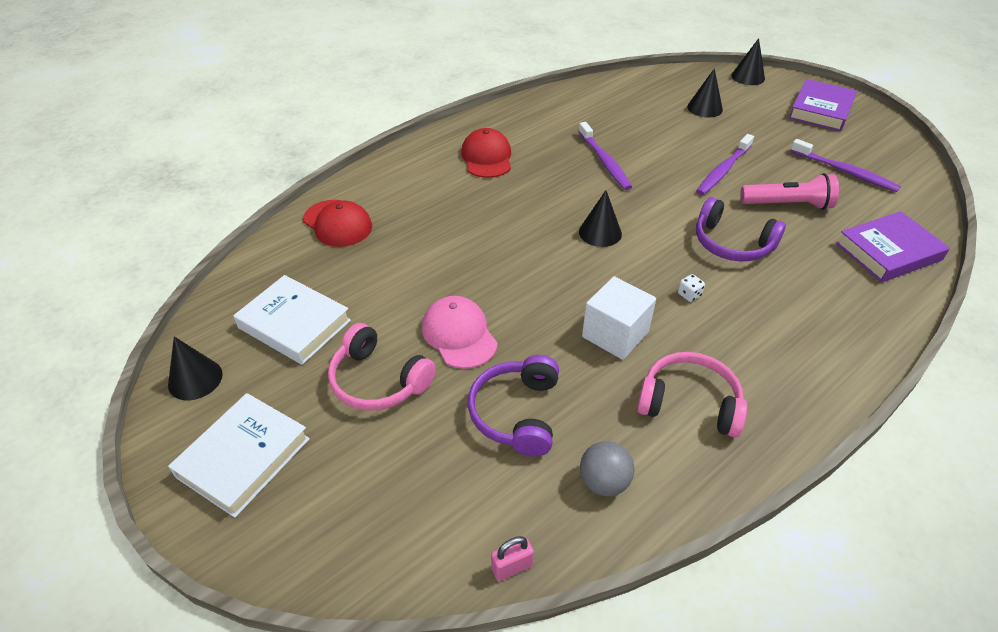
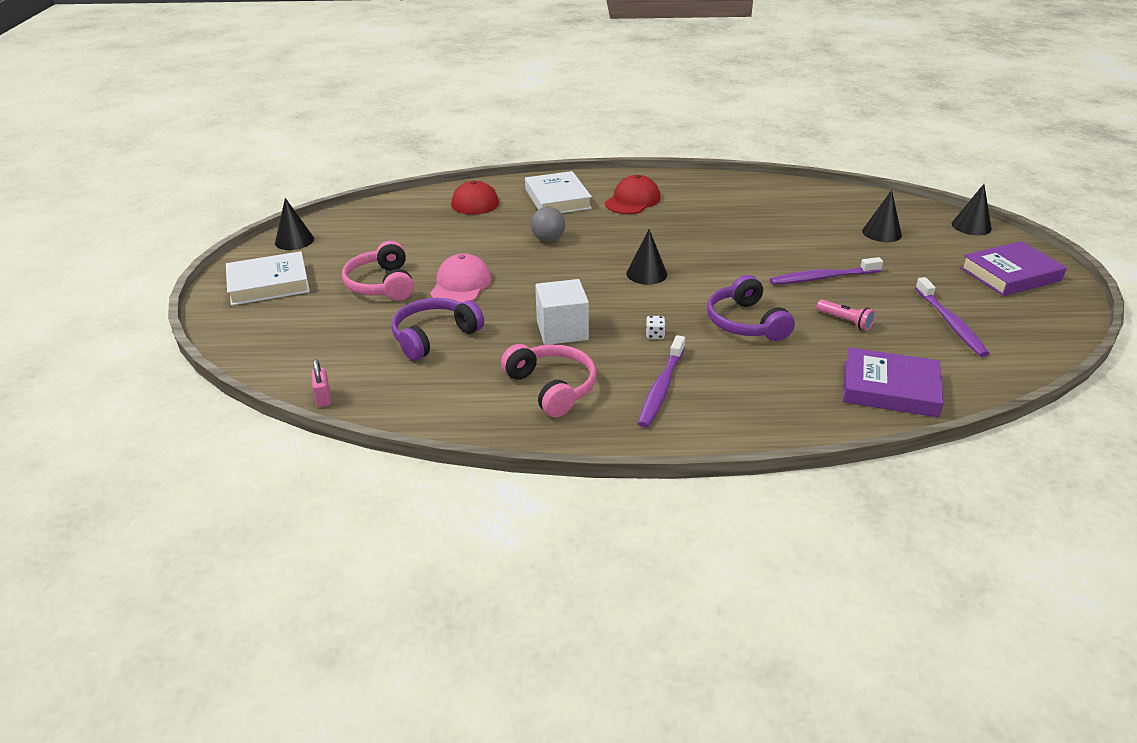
camera: 40 degrees right, 10 degrees down
(294, 324) = (377, 238): white book -> white book (557, 199)
(512, 567) = (323, 398): pink padlock -> pink padlock turned 60 degrees clockwise
(604, 161) = (723, 235): purple toothbrush -> purple toothbrush (661, 388)
(604, 482) = (432, 393): grey ball -> grey ball (548, 239)
(788, 205) = (845, 321): pink flashlight -> pink flashlight, size x0.59

